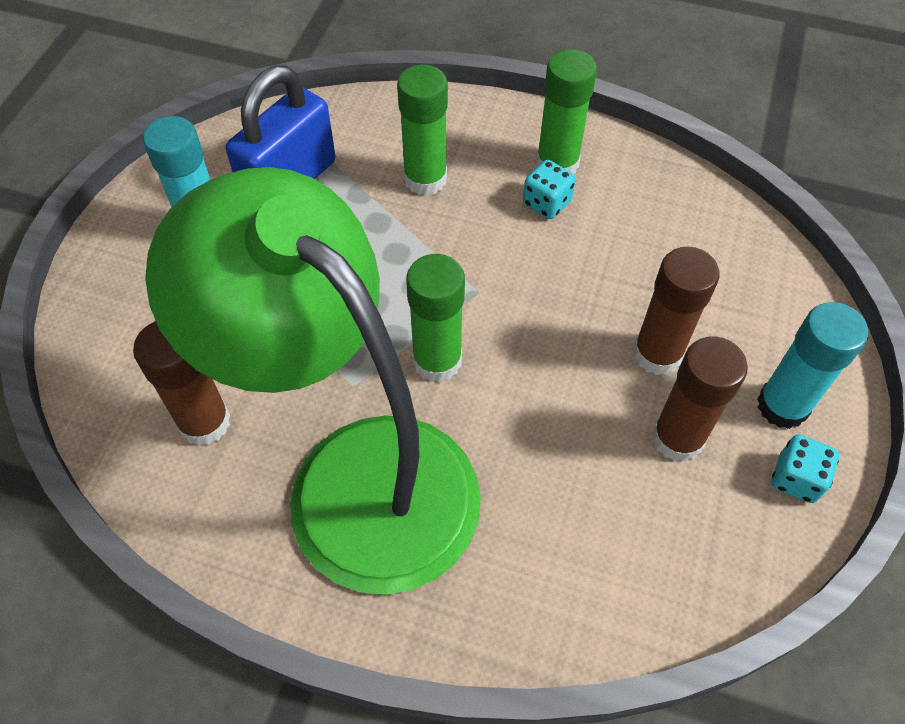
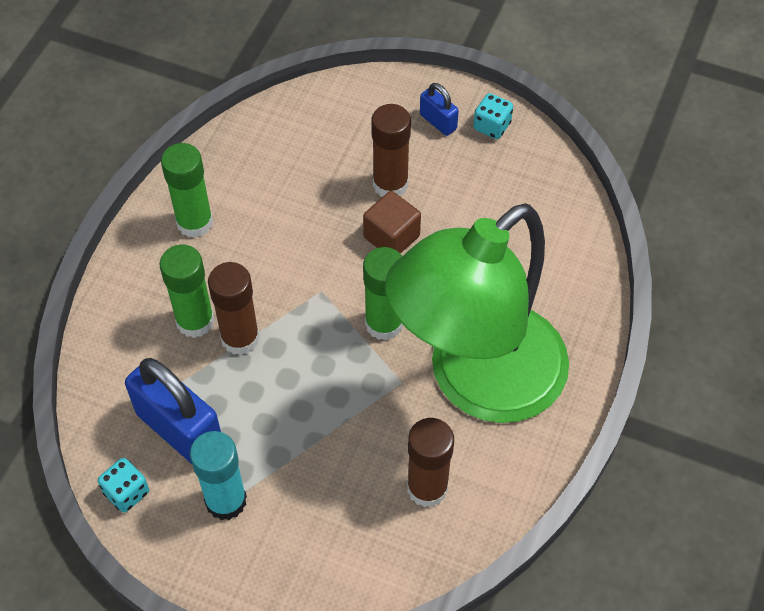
camera: 85 degrees left, 0 degrees up
(546, 203) = (237, 235): turquoise dice -> turquoise dice (127, 492)
(572, 361) = (391, 237): none -> brown cube
(677, 438) = (459, 184): brown glue stick -> brown glue stick (240, 338)
(782, 406) = (438, 122): turquoise glue stick -> blue padlock

